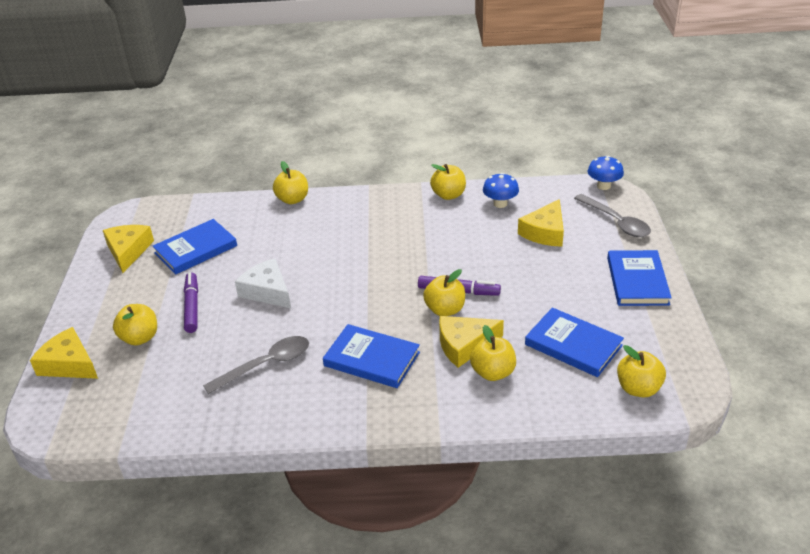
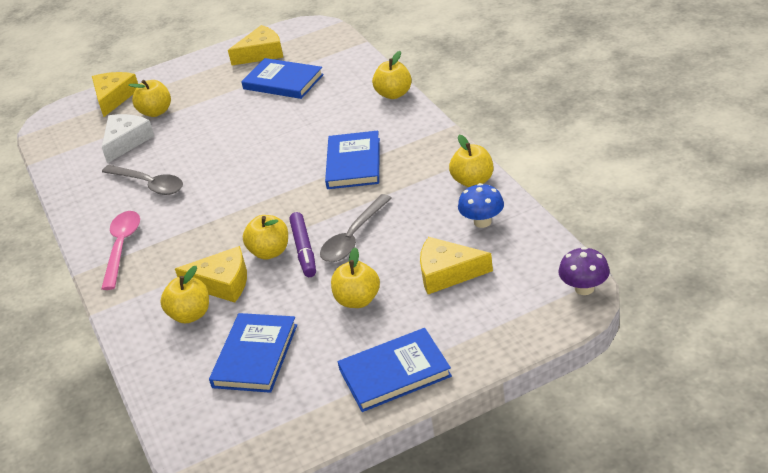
camera: 70 degrees right, 0 degrees up
(192, 307) = (205, 116): purple marker -> none
(267, 291) = (245, 143): white cheese -> white cheese (126, 142)
(352, 401) = (122, 247): none -> pink spoon
(372, 359) = (179, 236): blue book -> blue book (353, 163)
(464, 345) = (222, 283): yellow cheese -> yellow cheese turned 135 degrees clockwise
(603, 186) = (584, 288): blue mushroom -> purple mushroom
(616, 222) = (508, 322): grey spoon -> grey spoon (353, 237)
(638, 388) = (206, 423): yellow apple -> yellow apple (358, 300)

